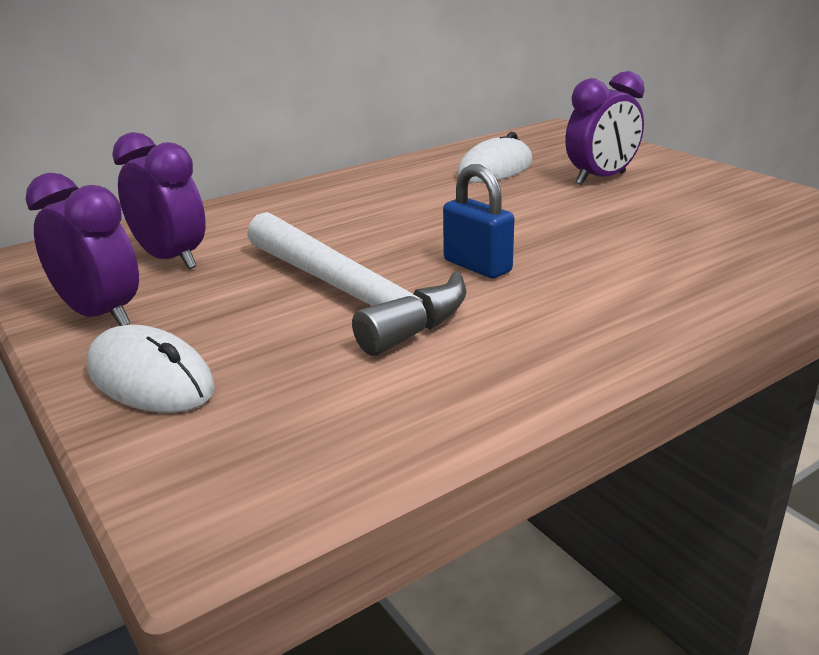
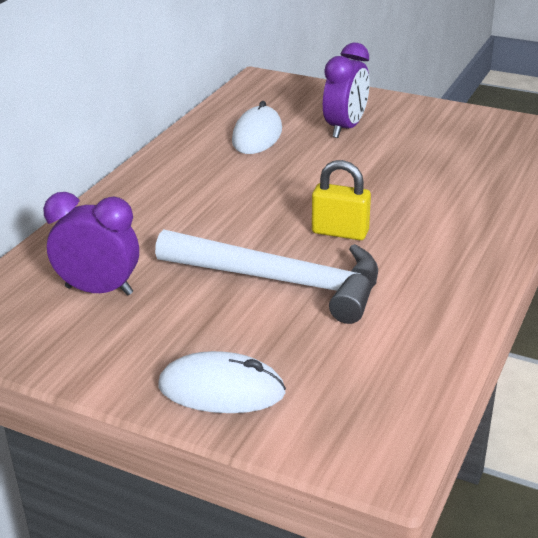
camera: 30 degrees left, 5 degrees up
(101, 315) = (111, 355): purple clock -> none
(477, 266) = (340, 232): blue padlock -> yellow padlock

